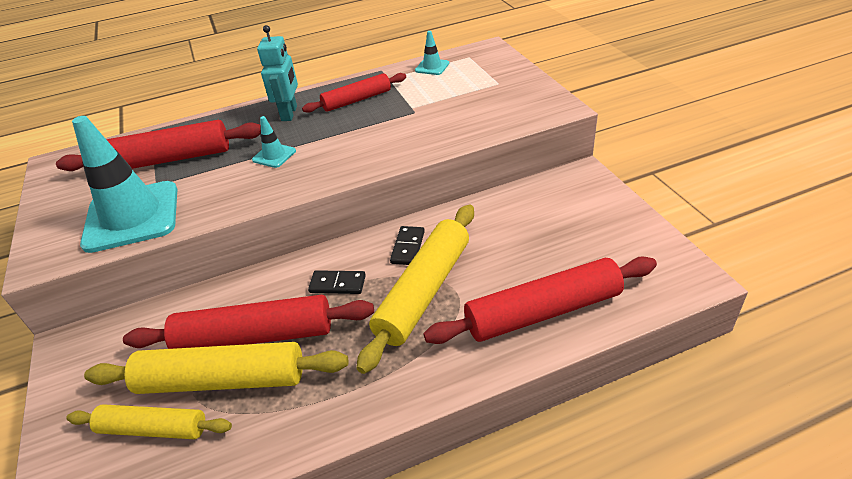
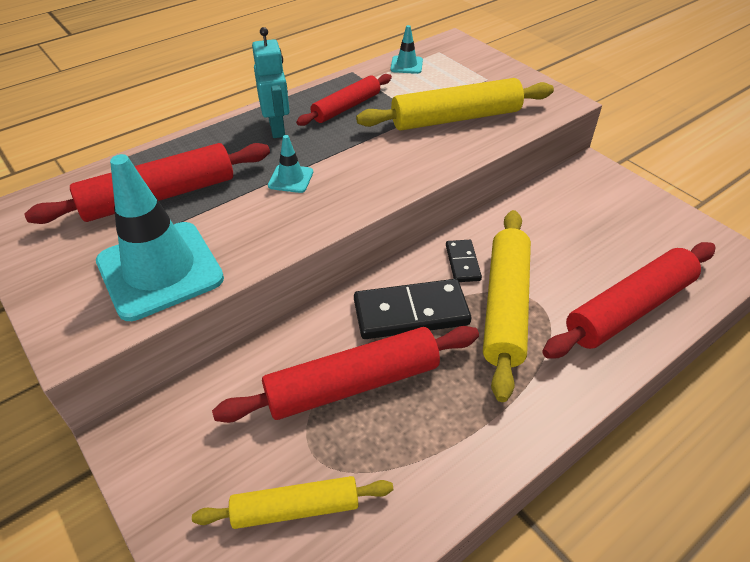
camera: 20 degrees left, 5 degrees up
(222, 380) = (344, 439): yellow rolling pin -> yellow rolling pin (456, 118)
(337, 284) = (411, 313): black domino -> black domino, size x1.88

